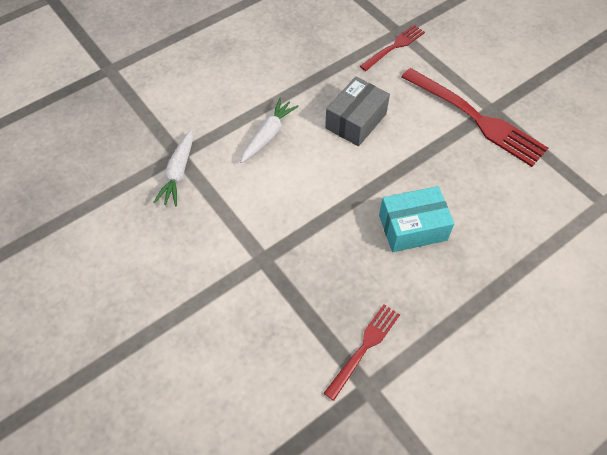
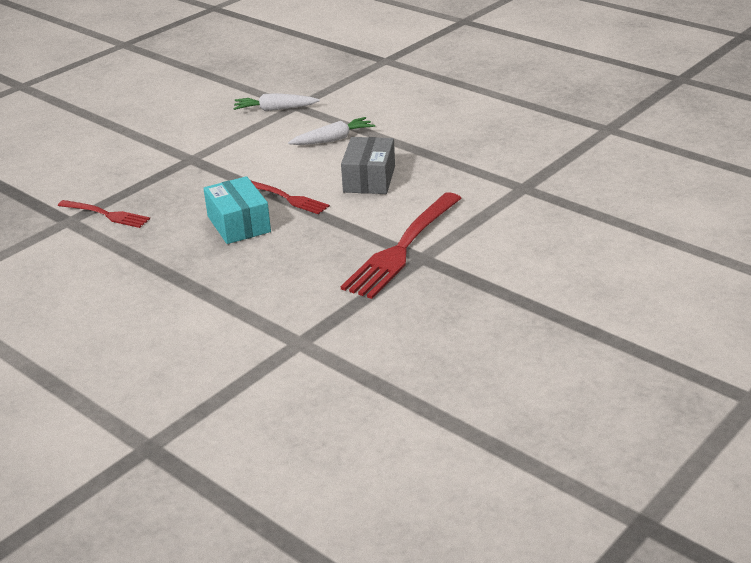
camera: 80 degrees right, 25 degrees down
(268, 135) = (333, 139): white carrot -> white carrot turned 45 degrees counterclockwise
(356, 121) = (369, 179): grey box -> grey box turned 75 degrees clockwise
(394, 47) = (494, 187): red fork -> red fork (287, 198)

